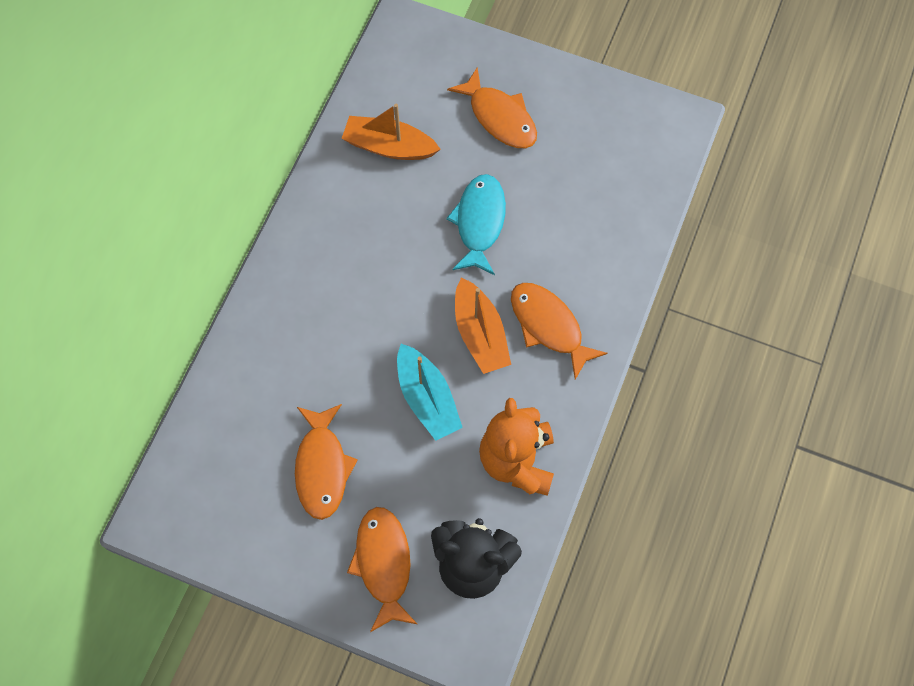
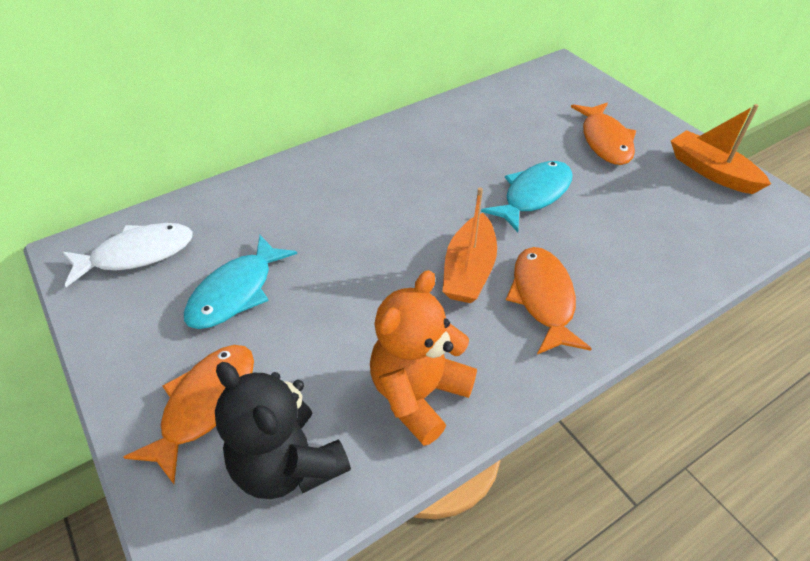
camera: 35 degrees right, 20 degrees down
(209, 487) = (137, 254): none -> white fish
(322, 468) = (236, 292): orange fish -> turquoise fish
(389, 146) = (495, 121): orange boat -> orange boat (711, 171)
(427, 398) = (376, 292): turquoise boat -> none

